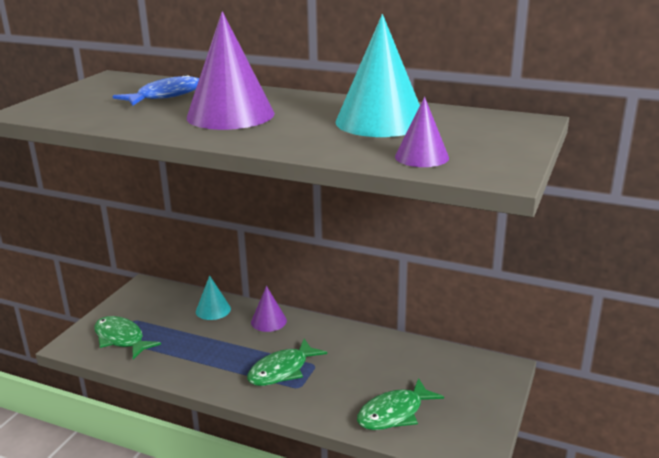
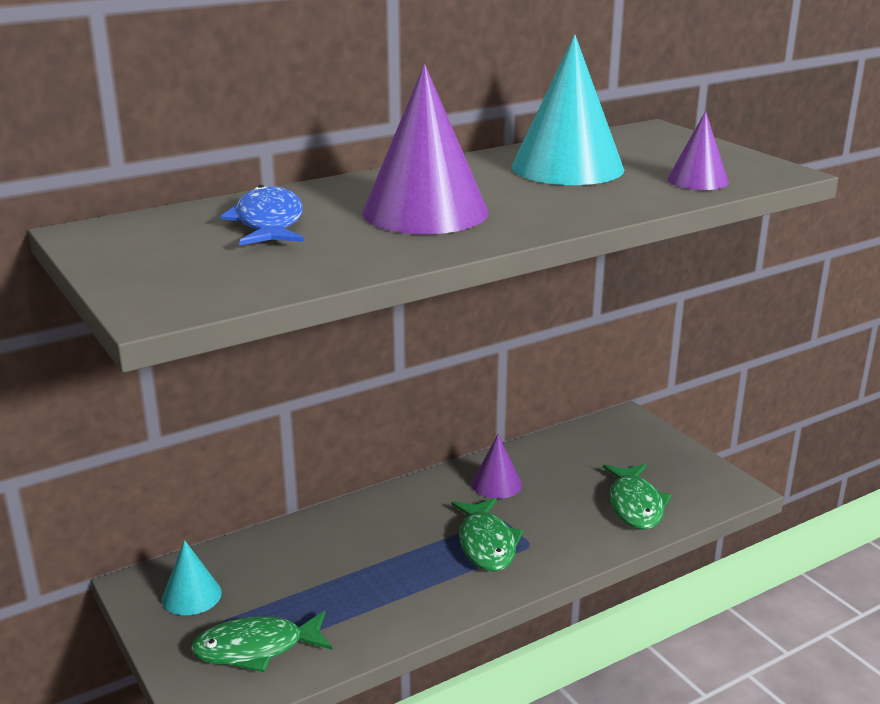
camera: 55 degrees left, 0 degrees up
(213, 310) = (290, 547): turquoise cone -> turquoise cone (191, 595)
(268, 321) = (374, 516): purple cone -> purple cone (496, 484)

